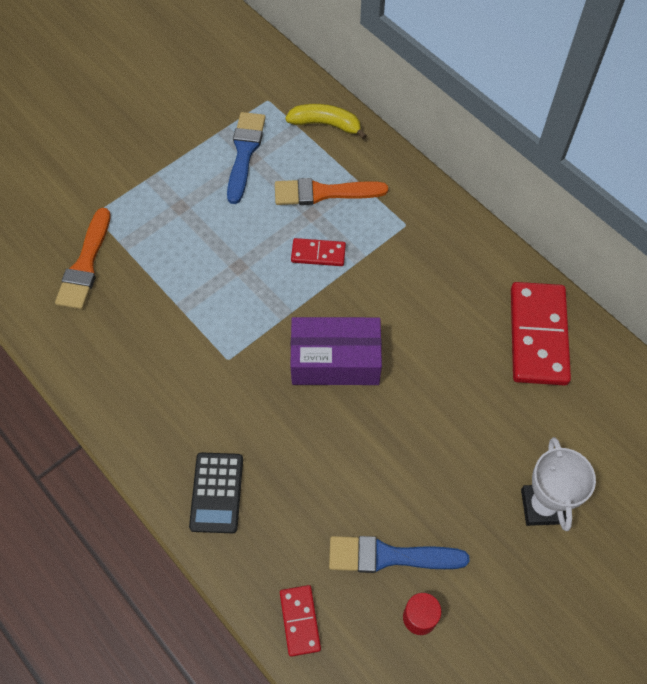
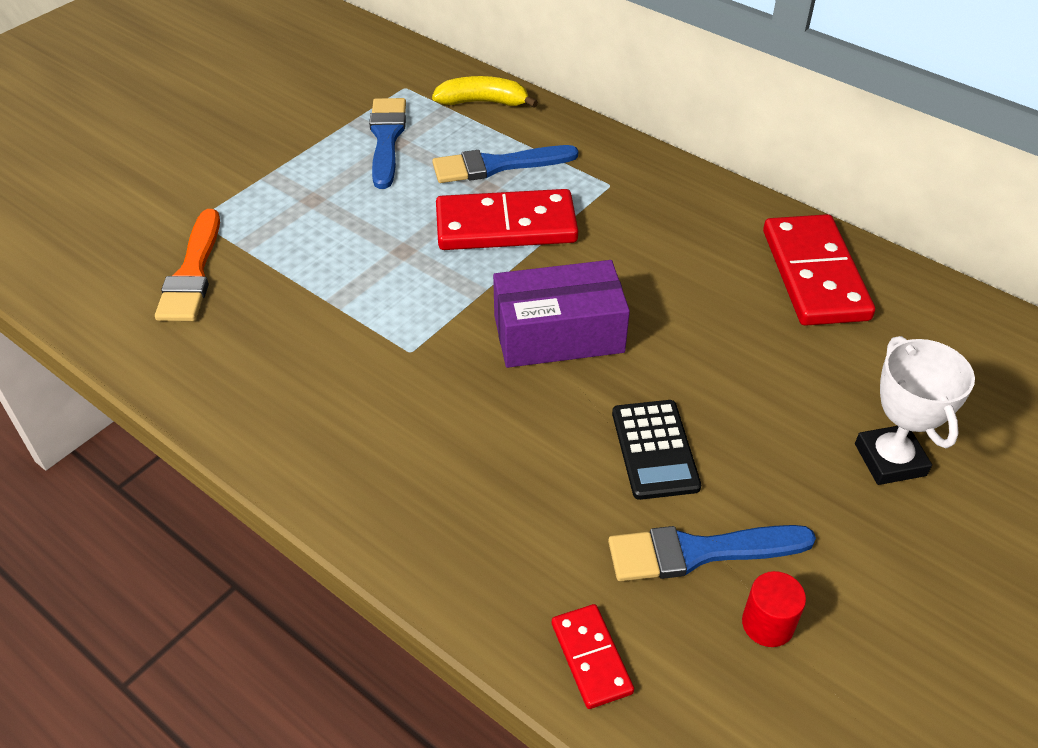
camera: 10 degrees left, 15 degrees down
(217, 492) = (428, 510): black calculator -> black calculator (655, 450)
(318, 254) = (506, 225): red domino -> red domino, size x1.96
(323, 193) = (497, 165): orange brush -> blue brush

